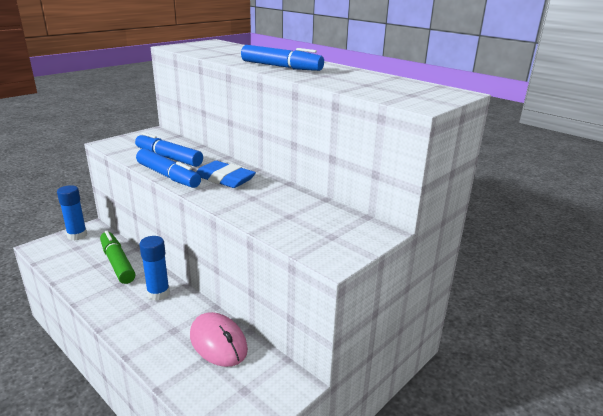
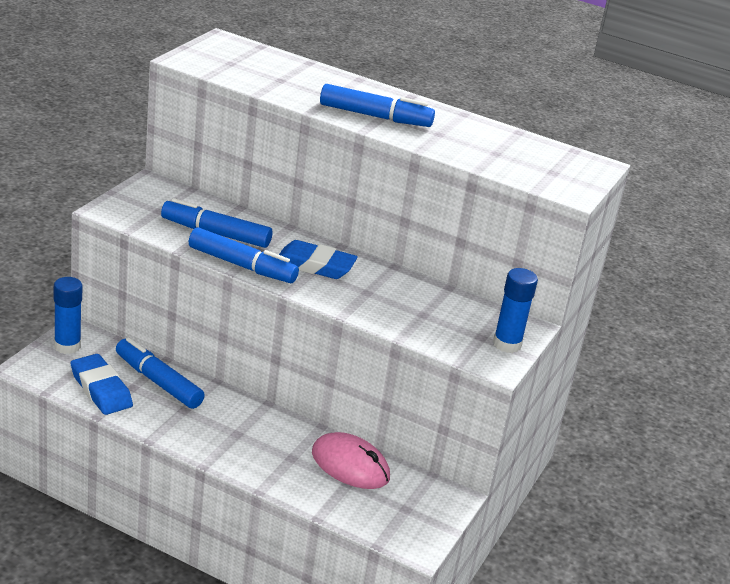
camera: 20 degrees left, 5 degrees up
(73, 264) = (101, 389): none -> blue eraser
(117, 263) = (158, 382): green marker -> blue marker
(158, 293) = (242, 417): blue glue stick -> blue glue stick (507, 344)

